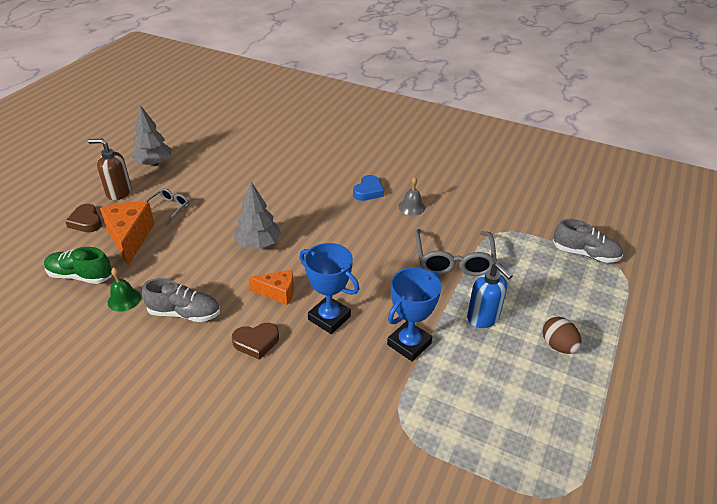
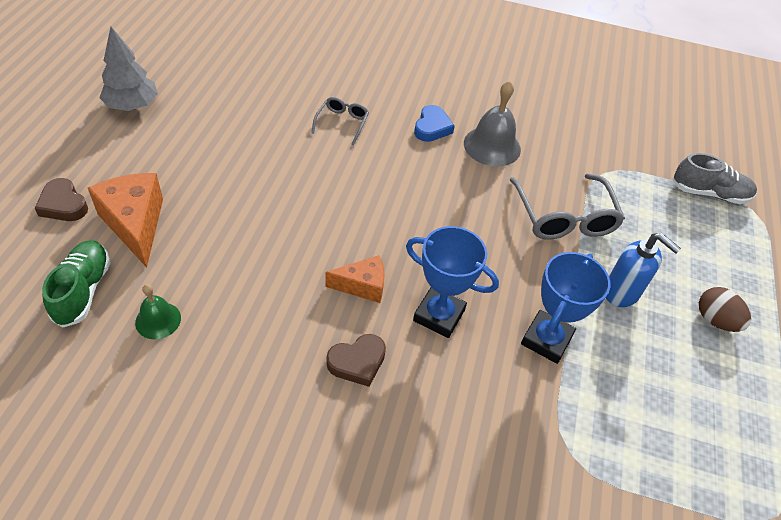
camera: 15 degrees left, 10 degrees up
(80, 276) = (83, 290): green shoe -> green shoe turned 90 degrees clockwise
(118, 192) = (96, 155): brown soap dispenser -> none
(168, 209) = (175, 174): grey glasses -> grey glasses (342, 123)
(184, 313) = (248, 331): grey shoe -> none
(258, 244) = (315, 217): grey tree -> none
(411, 207) = (492, 146): grey bell -> grey bell, size x1.70

